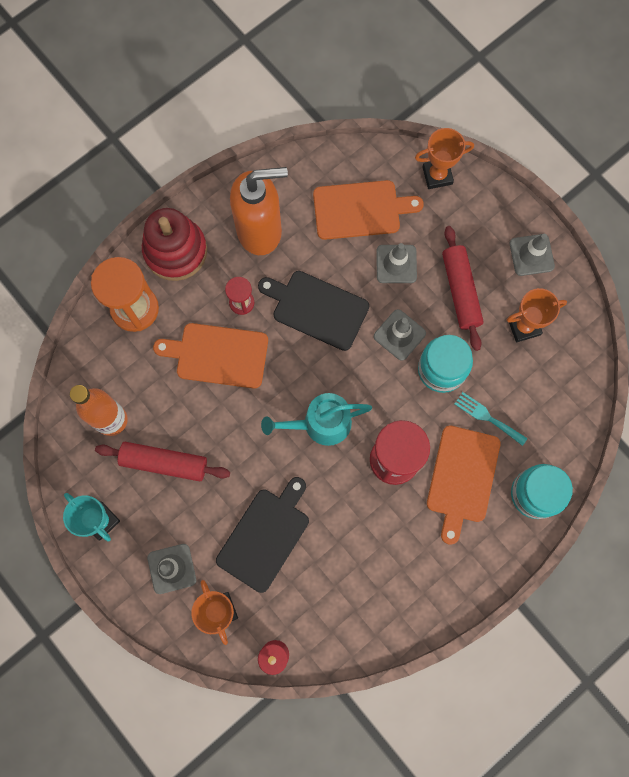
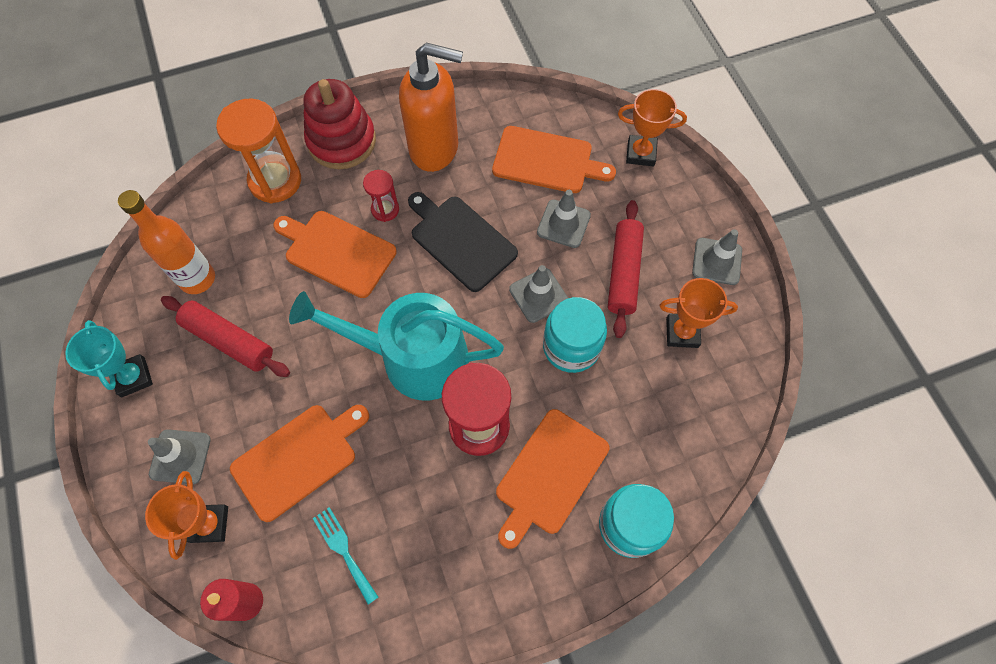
camera: 20 degrees right, 10 degrees down
(265, 536) = (298, 459): black cutting board -> orange cutting board
(321, 423) = (414, 358): turquoise watering can -> turquoise watering can, size x1.52
(487, 417) = (604, 416): turquoise fork -> turquoise fork (344, 551)

